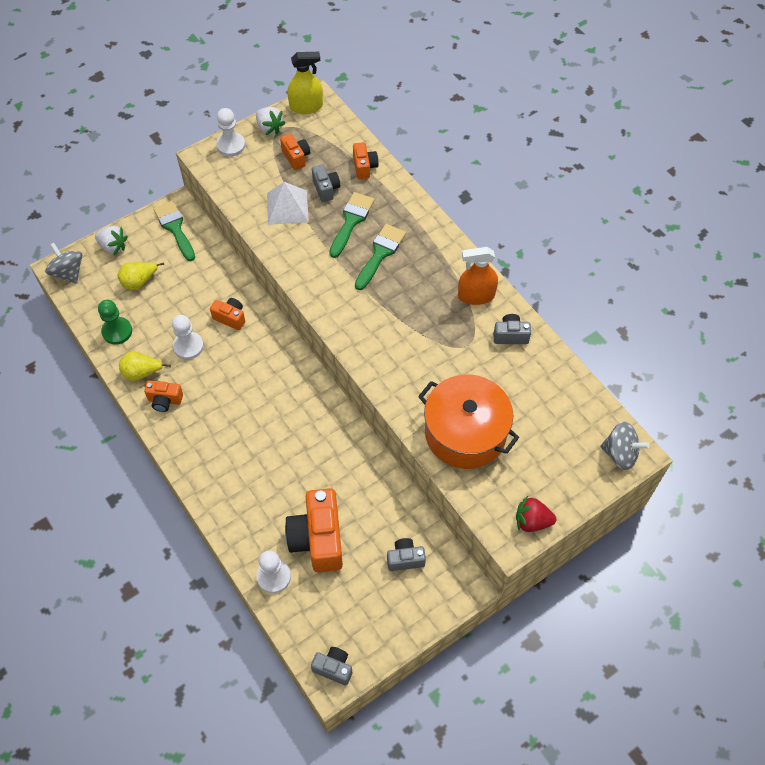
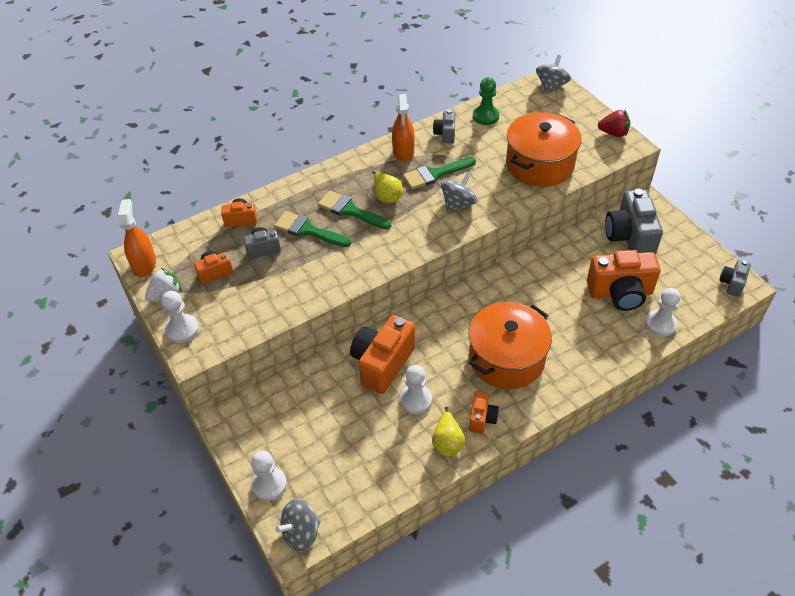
camera: 85 degrees left, 10 degrees down
(113, 246) = (269, 484): white strawberry -> white pawn
(117, 331) = (392, 471): green pawn -> green pawn (485, 116)
(139, 282) = (325, 452): yellow pear -> yellow pear (387, 196)
(175, 228) = (253, 421): green brush -> green brush (435, 174)
(230, 318) = (382, 363): orange camera -> orange camera, size x1.96
(233, 422) = (506, 358): none -> orange pot
(287, 207) = (281, 279): white pyramid -> none
(306, 107) = (144, 264): yellow spray bottle -> orange spray bottle
(394, 349) = (458, 204): none -> grey spinning top
(405, 559) = (629, 237): grey camera -> grey camera, size x1.96
(532, 521) = (613, 133): red strawberry -> red strawberry turned 90 degrees counterclockwise

